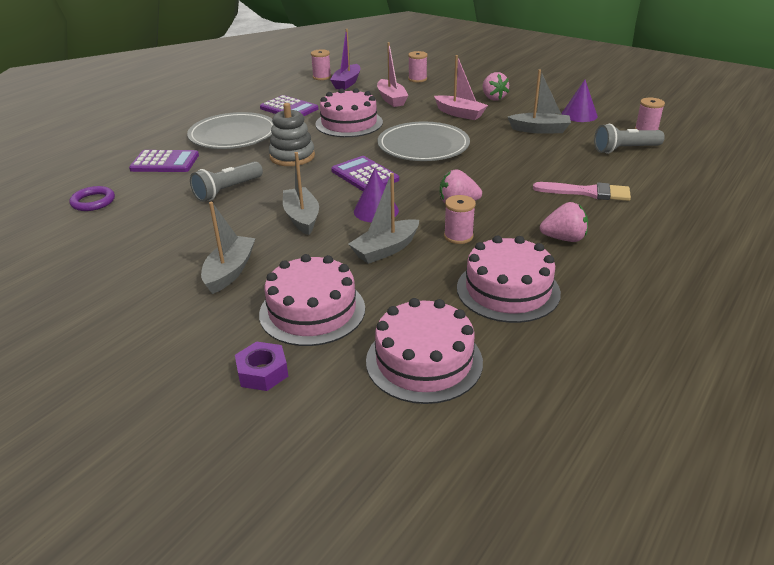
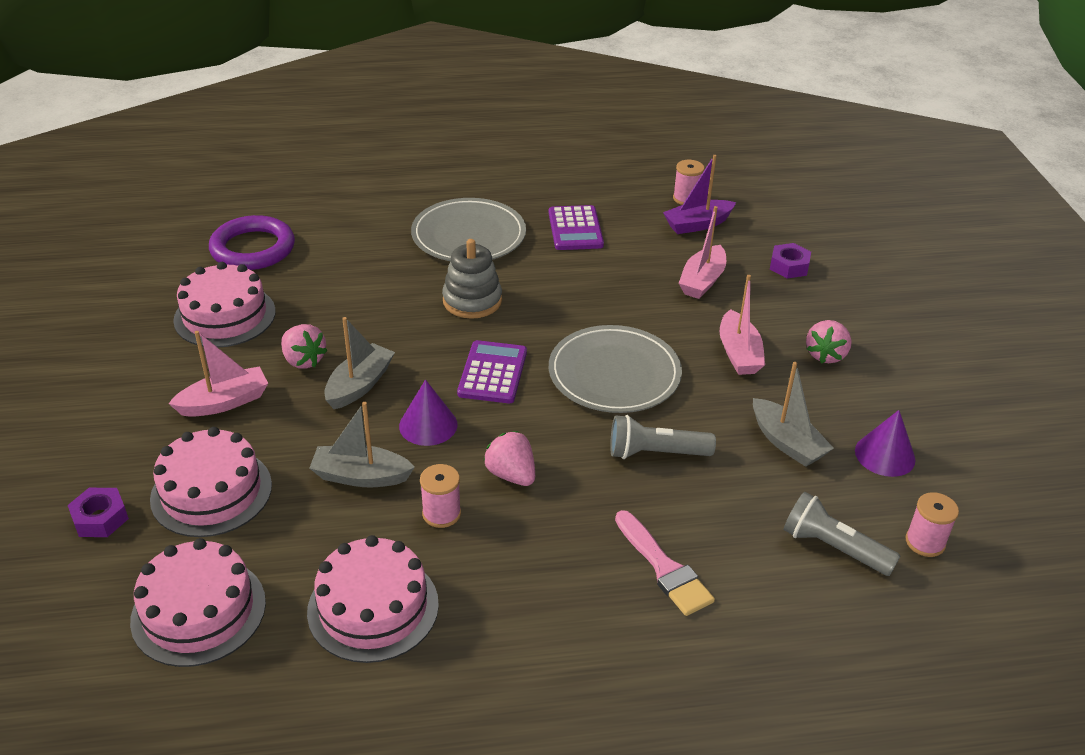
camera: 45 degrees right, 5 degrees up
(93, 202) = (253, 248): purple ring -> purple ring, size x1.75
(165, 162) = (364, 235): purple calculator -> none
(227, 191) = (357, 307): grey flashlight -> grey flashlight (655, 453)
(230, 271) = (224, 402): grey boat -> pink boat
(349, 123) = (597, 289): pink cake -> pink cake (225, 316)
(417, 79) = (789, 266): pink spool -> purple nut
(564, 238) = (526, 600): pink strawberry -> pink strawberry (303, 360)

